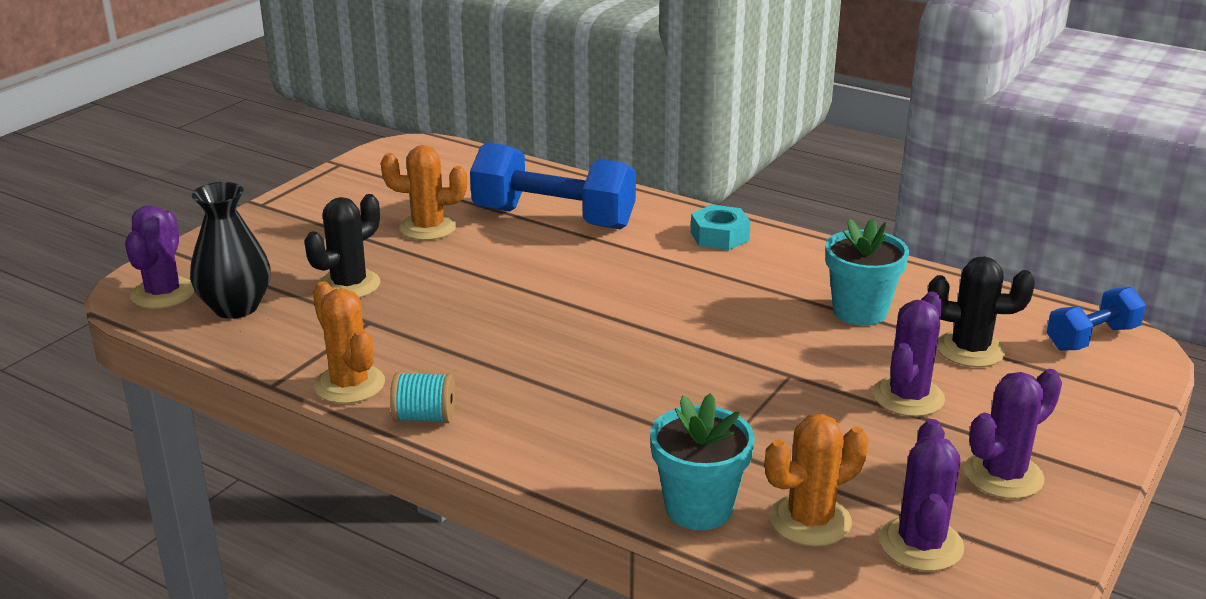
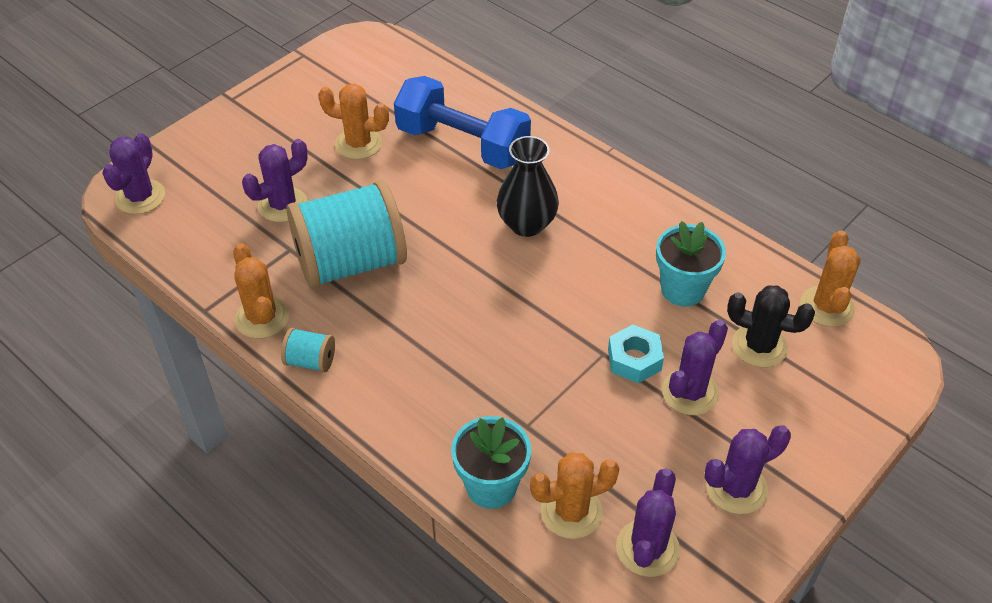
camera: 10 degrees right, 20 degrees up
(236, 307) = (192, 220): black vase -> black vase (526, 224)
(349, 285) = (283, 205): black cactus -> purple cactus
(450, 326) = (351, 263): none -> turquoise spool
(719, 236) = (594, 183): turquoise nut -> turquoise nut (634, 359)
(1030, 310) = (827, 306): none -> orange cactus
(1091, 338) = (866, 346): blue dumbbell -> none

